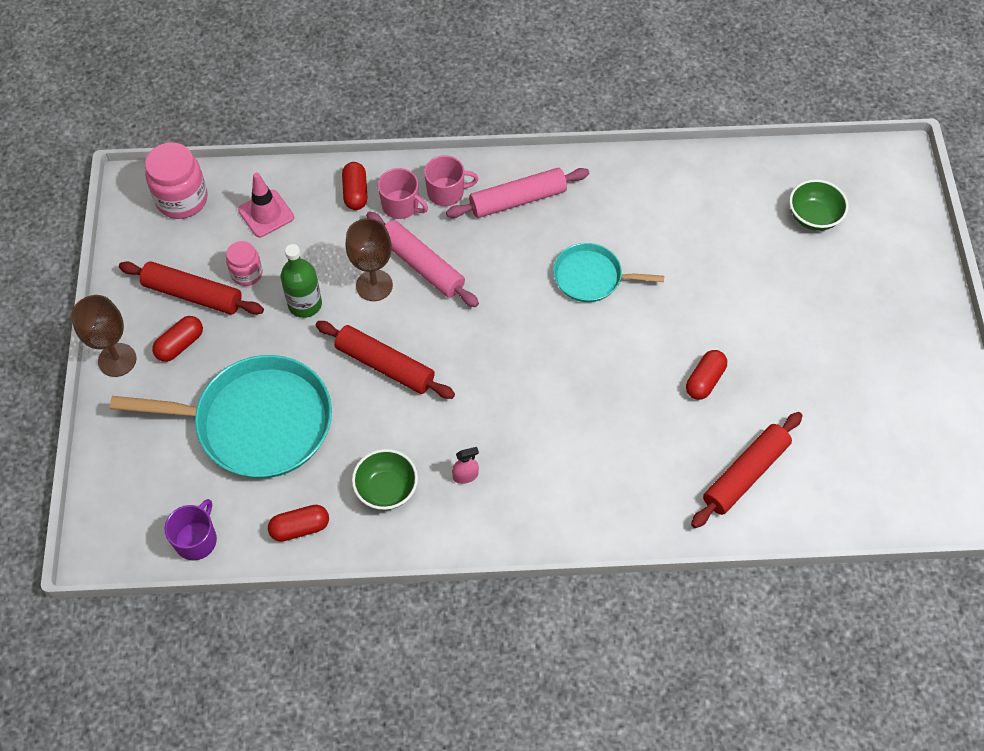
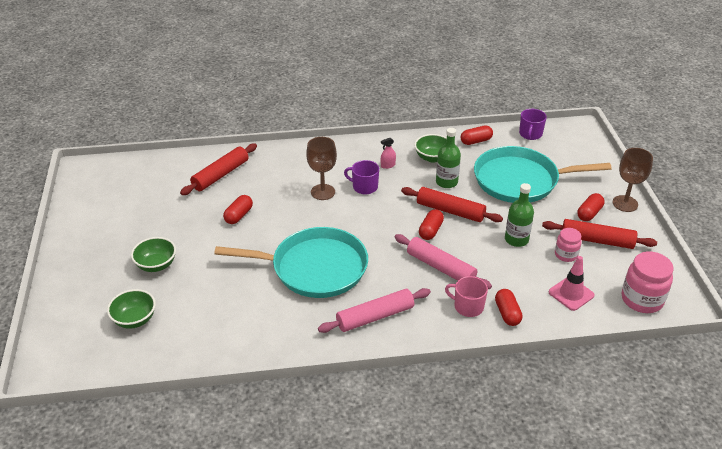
camera: 175 degrees right, 20 degrees down
(374, 285) = (472, 253): brown goblet -> brown goblet (323, 192)
(376, 428) = (446, 182): none -> green bottle
(422, 329) = (430, 231): none -> red capsule
(446, 192) = (434, 319): pink mug -> none
(509, 427) = (364, 187): none -> purple mug
(591, 277) = (314, 268): turquoise pan -> turquoise pan, size x1.86
(807, 298) = (156, 265): none -> green bowl

